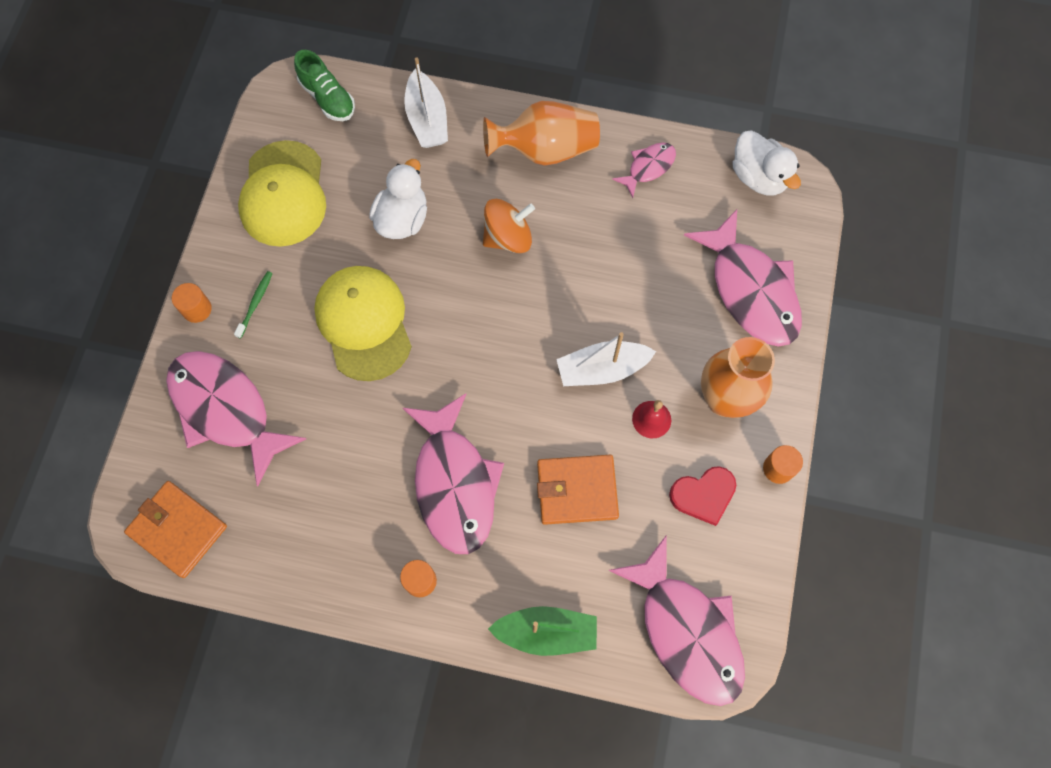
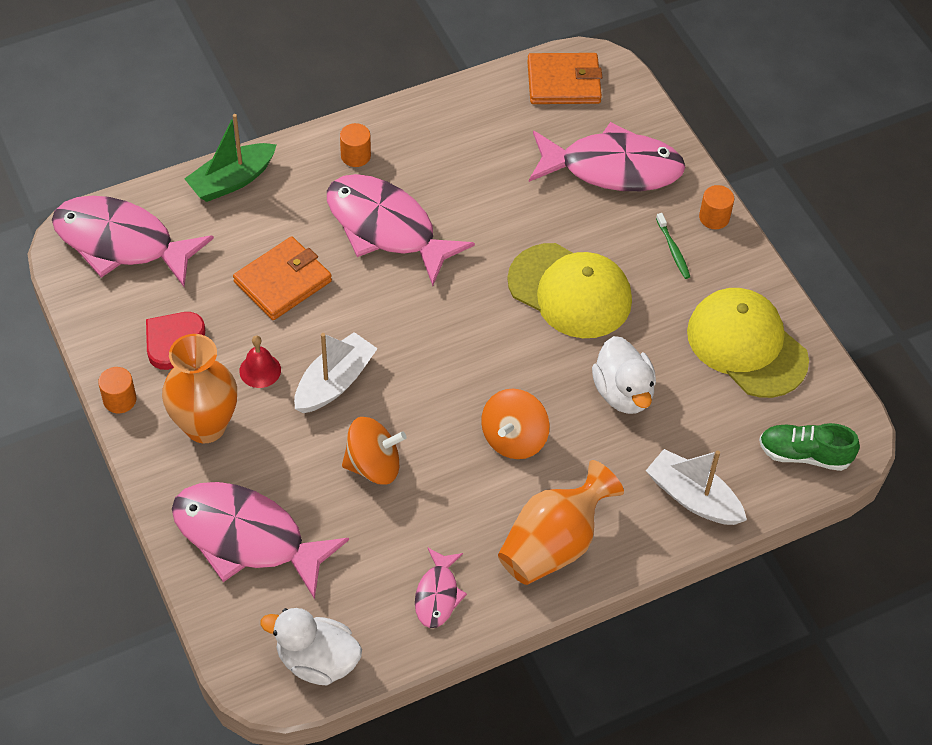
camera: 140 degrees right, 15 degrees down
(622, 284) = (373, 465): none -> orange spinning top

